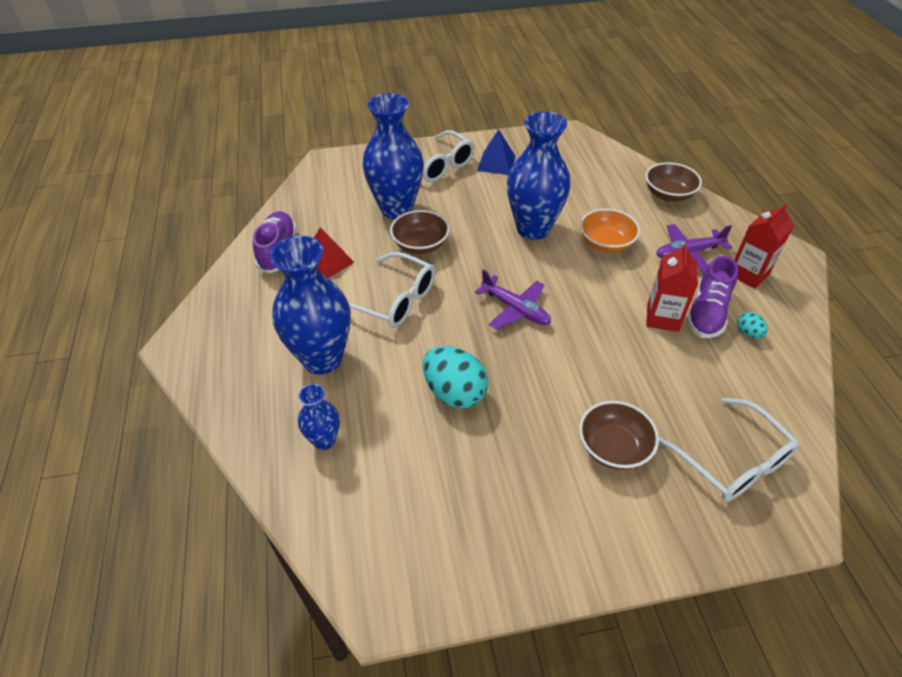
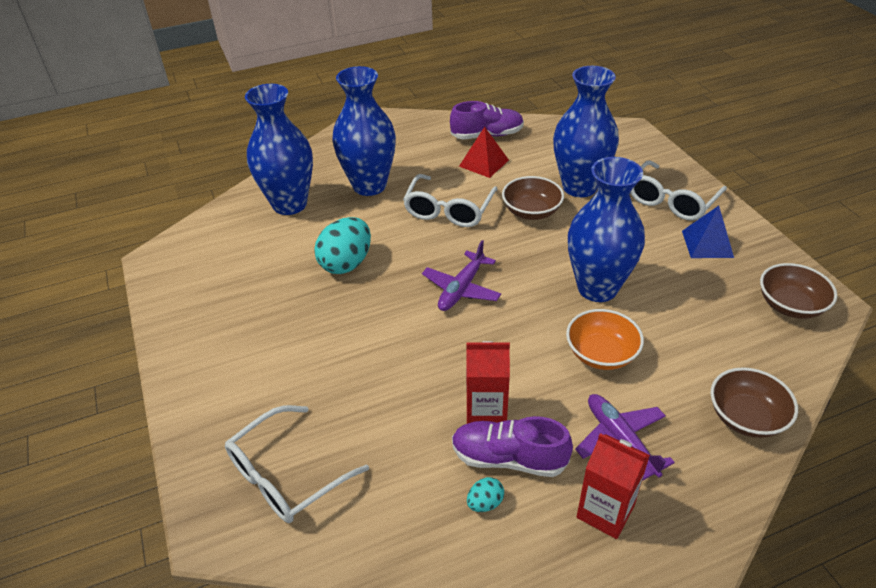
camera: 80 degrees right, 5 degrees down
(324, 440) = (289, 204): blue vase -> blue vase, size x1.99
(613, 447) = (296, 376): brown bowl -> brown bowl (790, 305)

